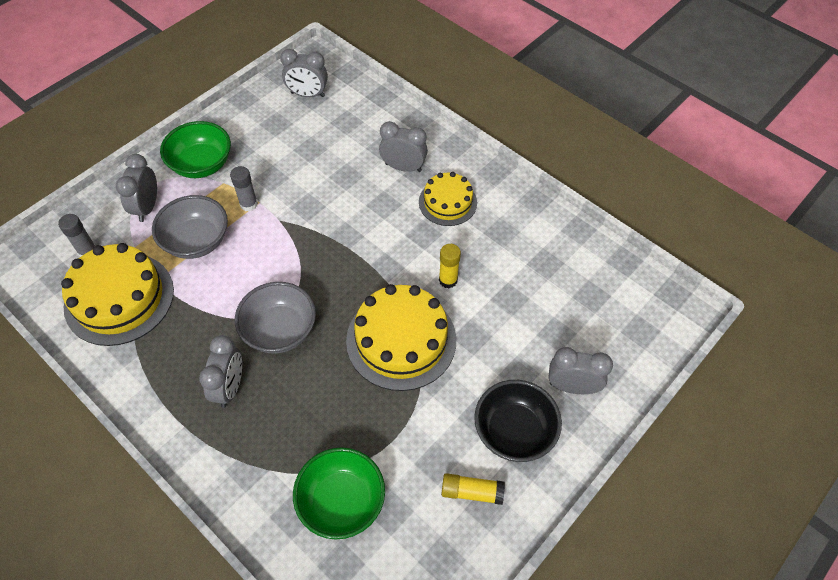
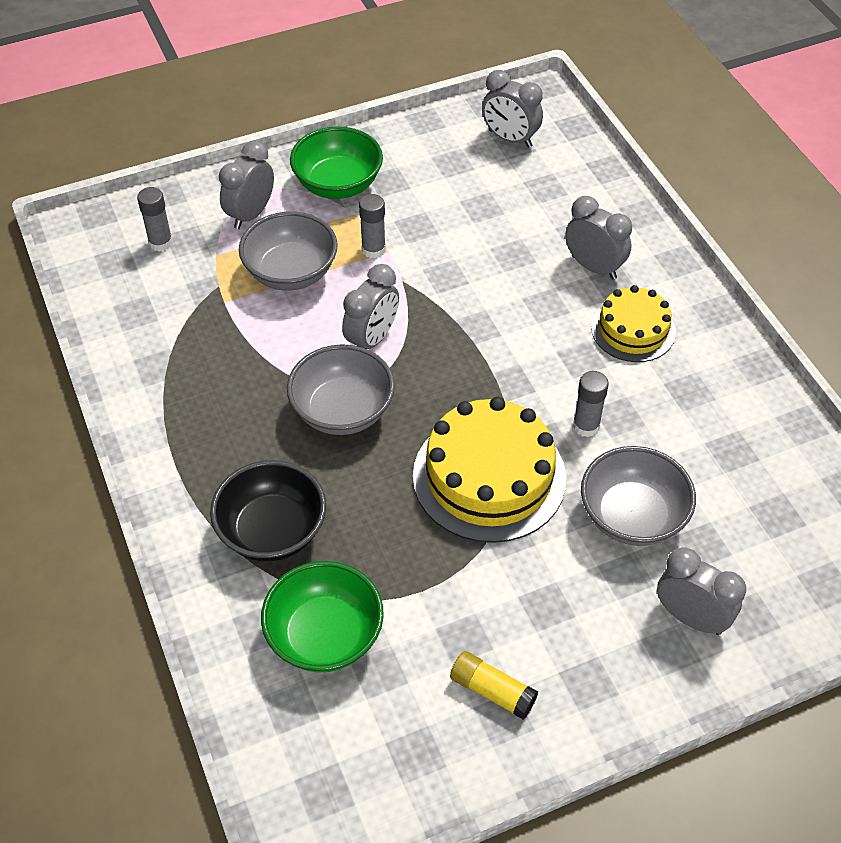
camera: 25 degrees right, 5 degrees down
(119, 298) = (172, 308): yellow cake -> none
(230, 387) = (253, 454): grey clock -> grey clock (372, 339)
(448, 280) = (586, 426): yellow glue stick -> grey glue stick
(505, 332) = (632, 516): none -> grey bowl
(514, 431) = (583, 641): black bowl -> black bowl (272, 531)

